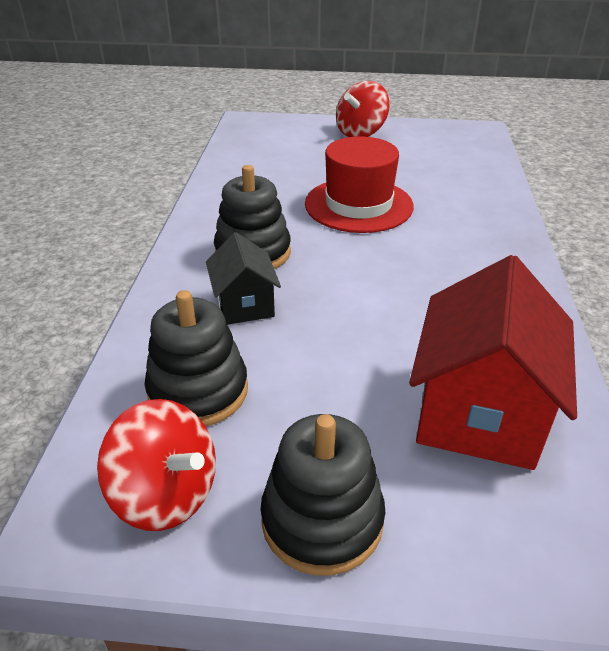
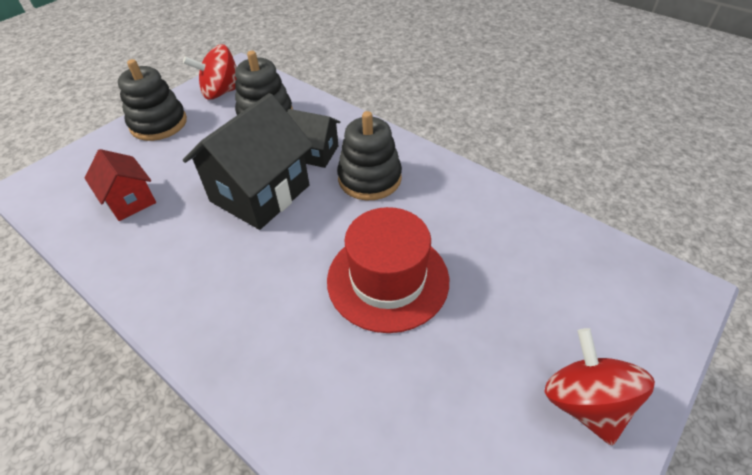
camera: 125 degrees right, 10 degrees up
(347, 311) = (260, 193): none -> black house
(479, 413) = (130, 200): red house -> red house, size x0.56

